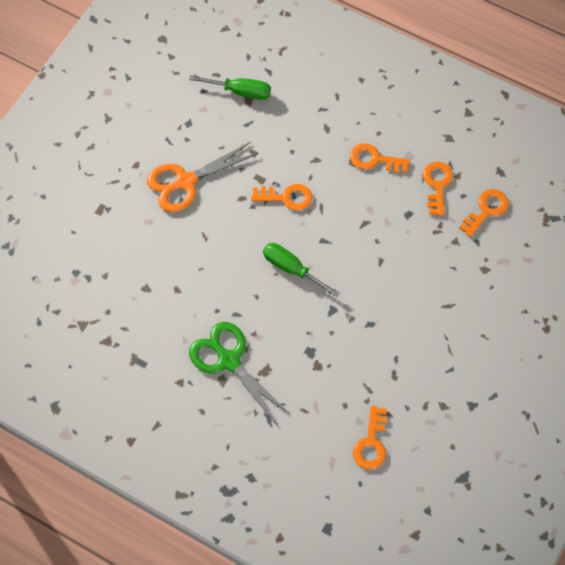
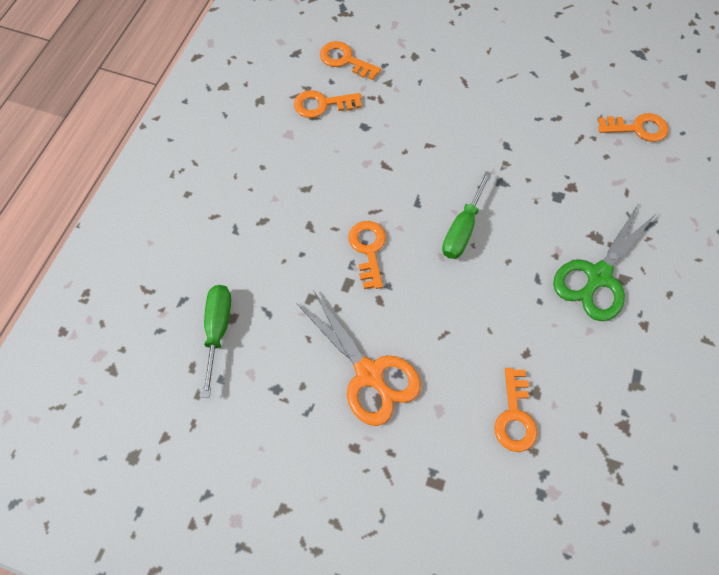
camera: 100 degrees left, 0 degrees up
(374, 159) = (299, 166): orange key -> orange key (514, 416)

